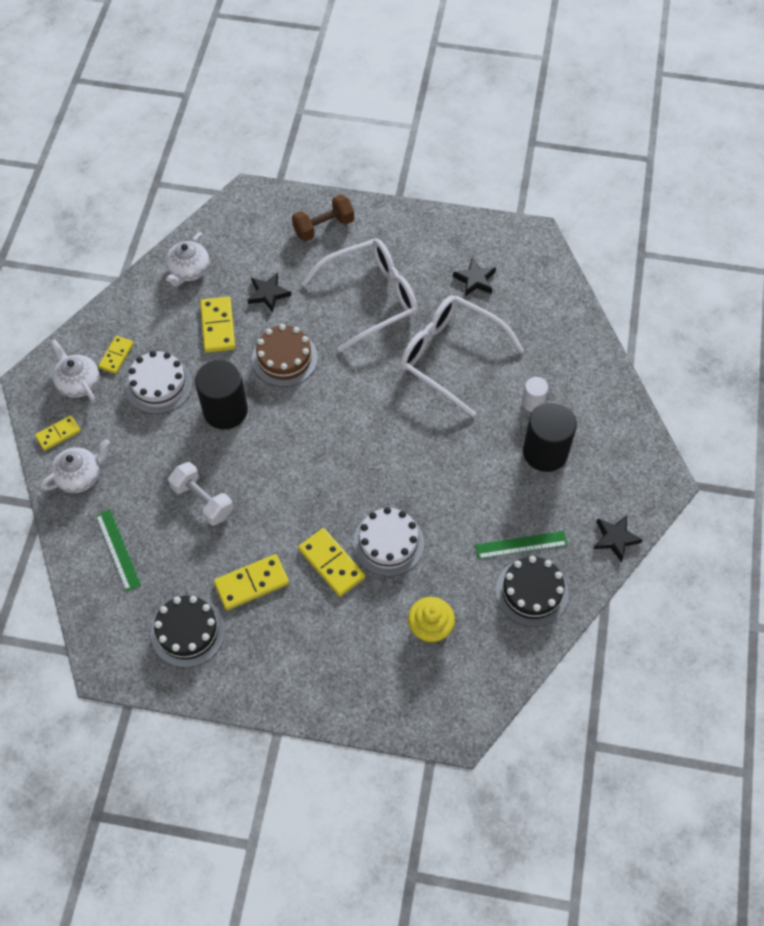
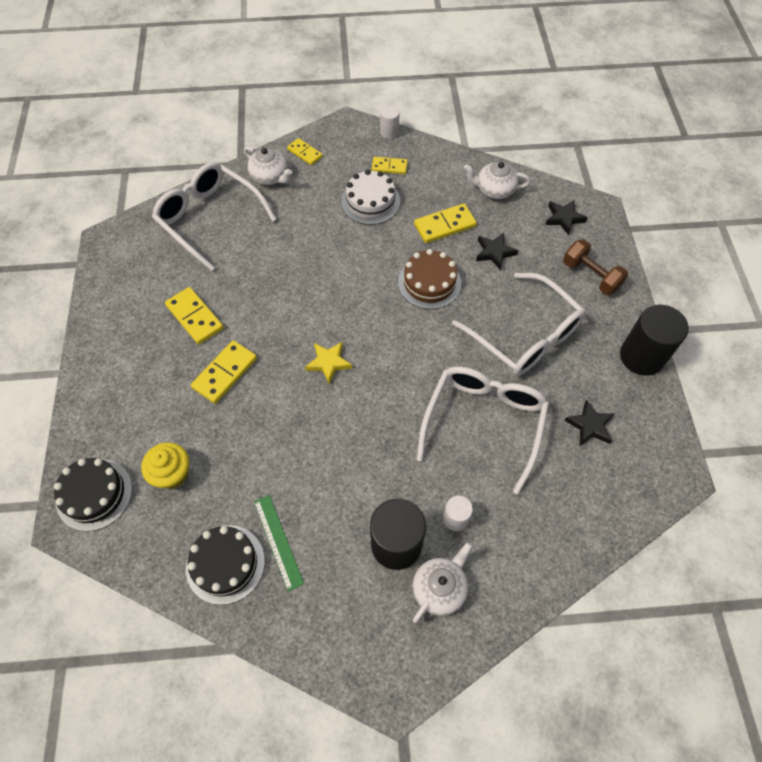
camera: 75 degrees right, 0 degrees up
(64, 343) = (389, 132): none -> white cylinder
(78, 383) = (355, 151): white teapot -> white teapot (439, 588)
(118, 550) = (209, 218): green ruler -> white glasses
(188, 631) = (143, 284): black cake -> black cake (94, 494)
(203, 500) = (267, 261): white dumbbell -> none
(225, 410) = (360, 253): black cylinder -> black cylinder (641, 356)
(349, 467) = (329, 362): none -> yellow star
(388, 543) = (255, 415): white cake -> none
(615, 538) = (307, 645): black star -> black star (564, 218)

